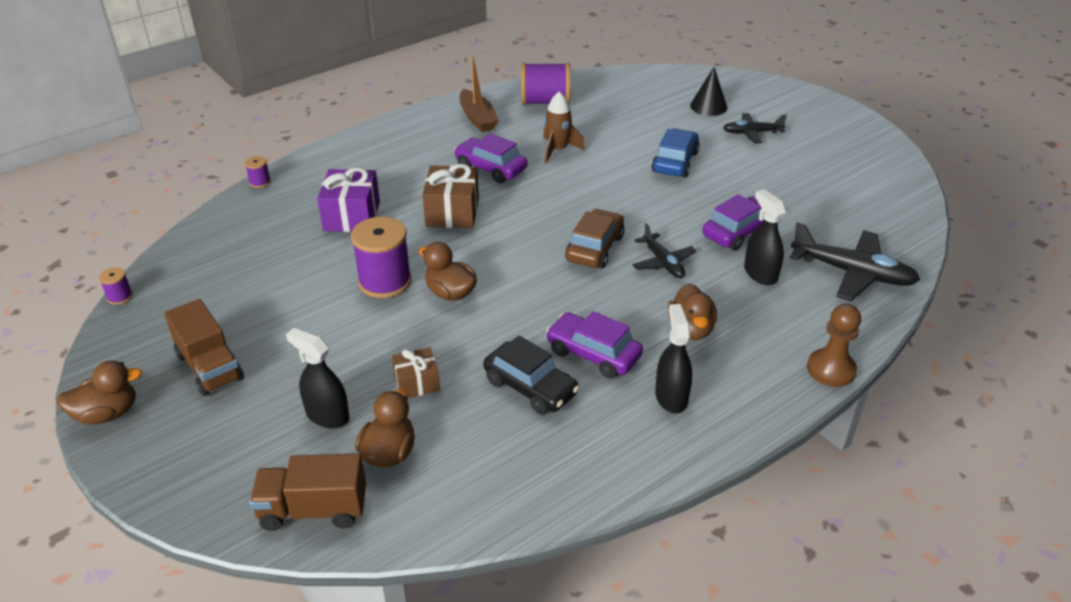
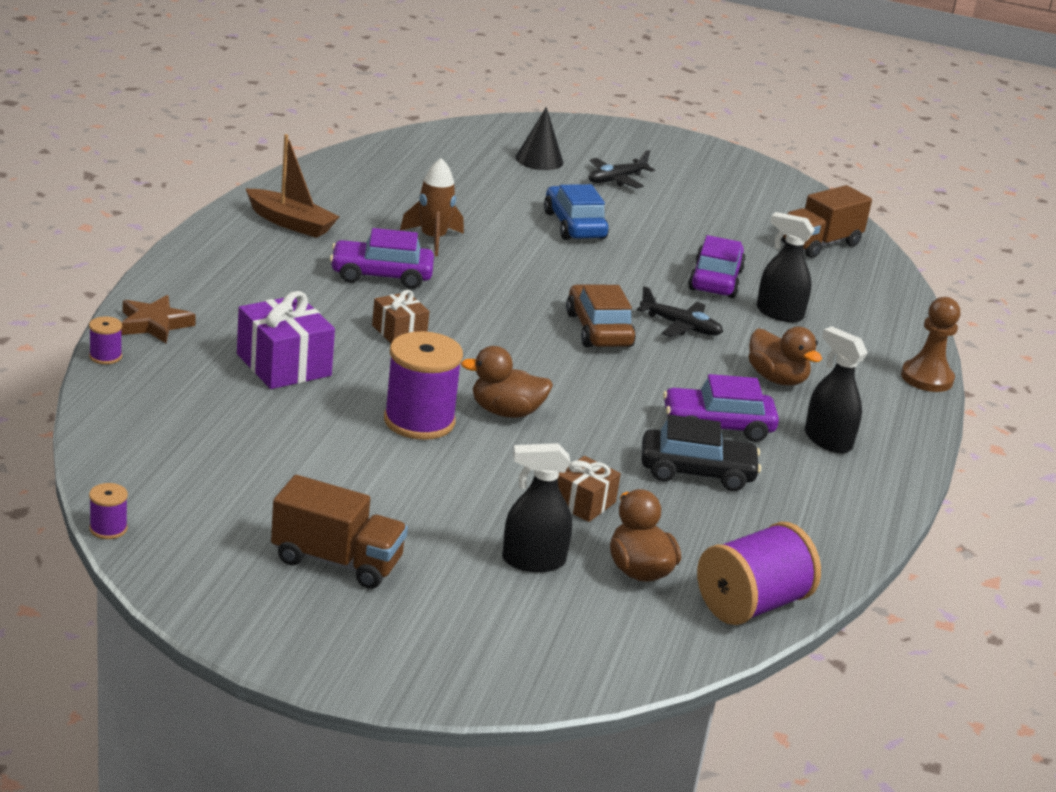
camera: 40 degrees left, 10 degrees down
(107, 413) = (282, 643): brown duck -> none
(312, 168) = (154, 324): none -> brown star
(313, 510) = (632, 641): brown truck -> brown truck (820, 244)
(452, 212) = (399, 332): brown gift -> brown gift, size x0.60
(545, 102) = (349, 189): purple spool -> purple spool (752, 604)
(852, 273) = (855, 292): black plane -> none

